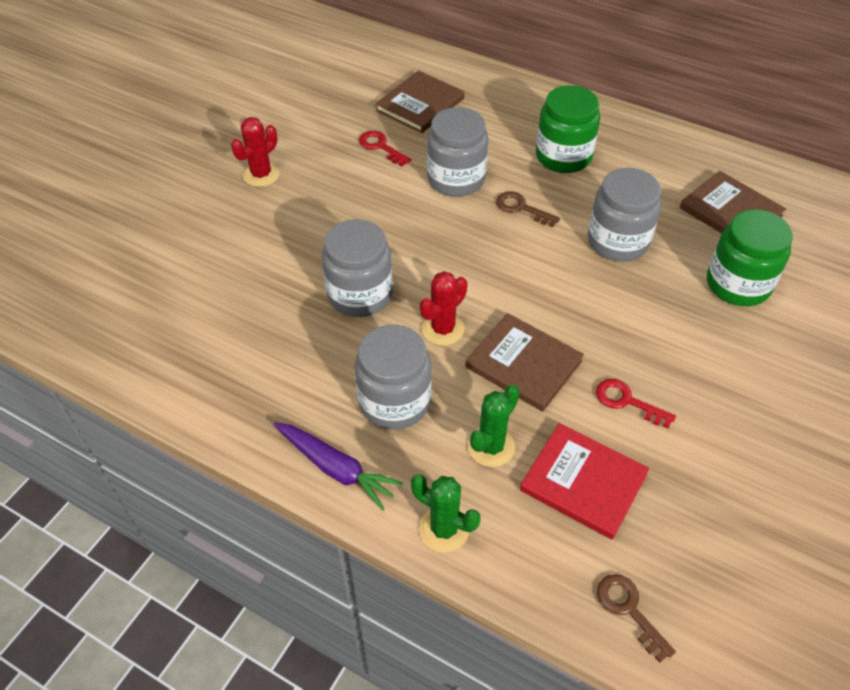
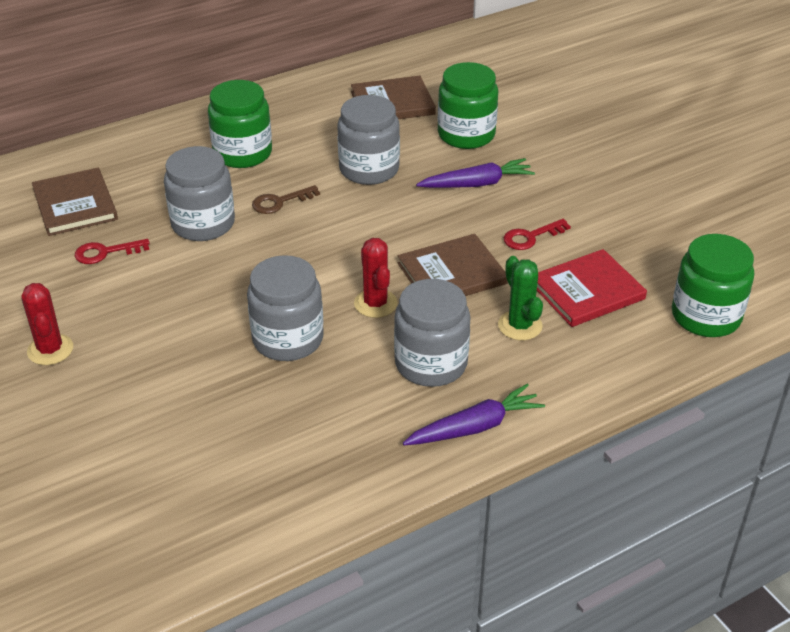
camera: 60 degrees left, 10 degrees down
(444, 529) = (579, 384): green cactus -> none
(629, 610) = (705, 316): brown key -> green jar
(670, 326) = (477, 184): none -> purple carrot

